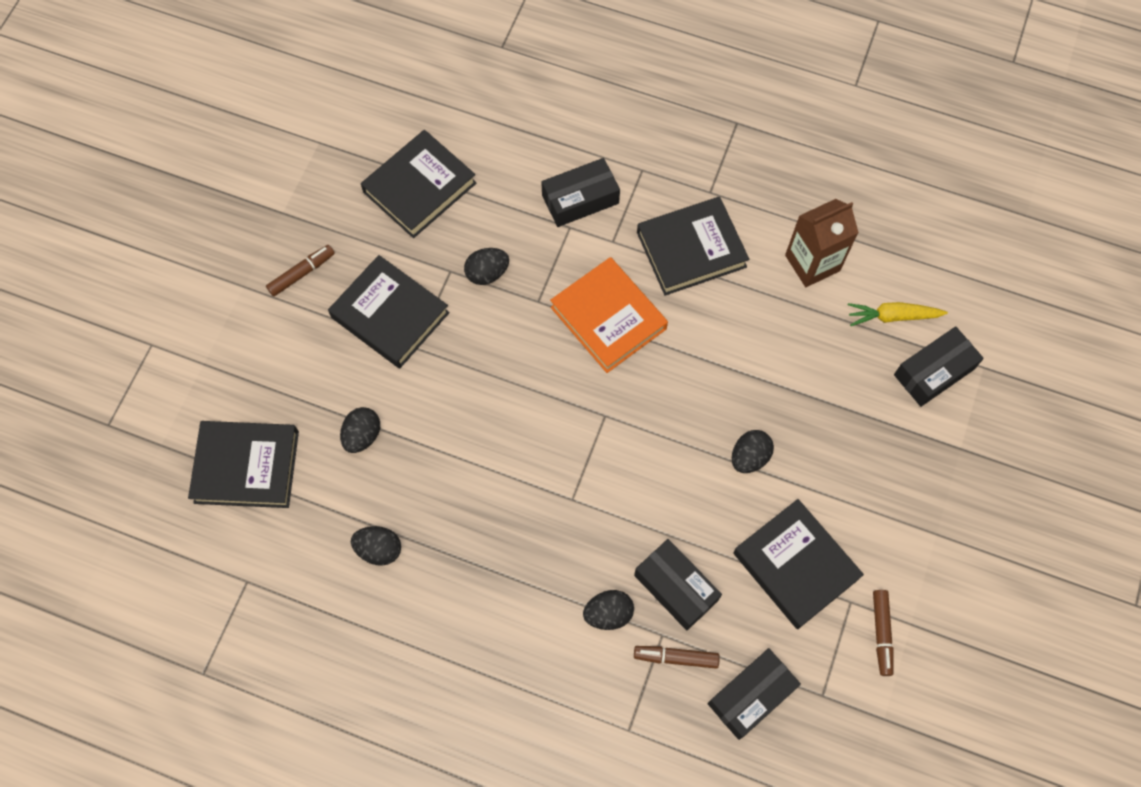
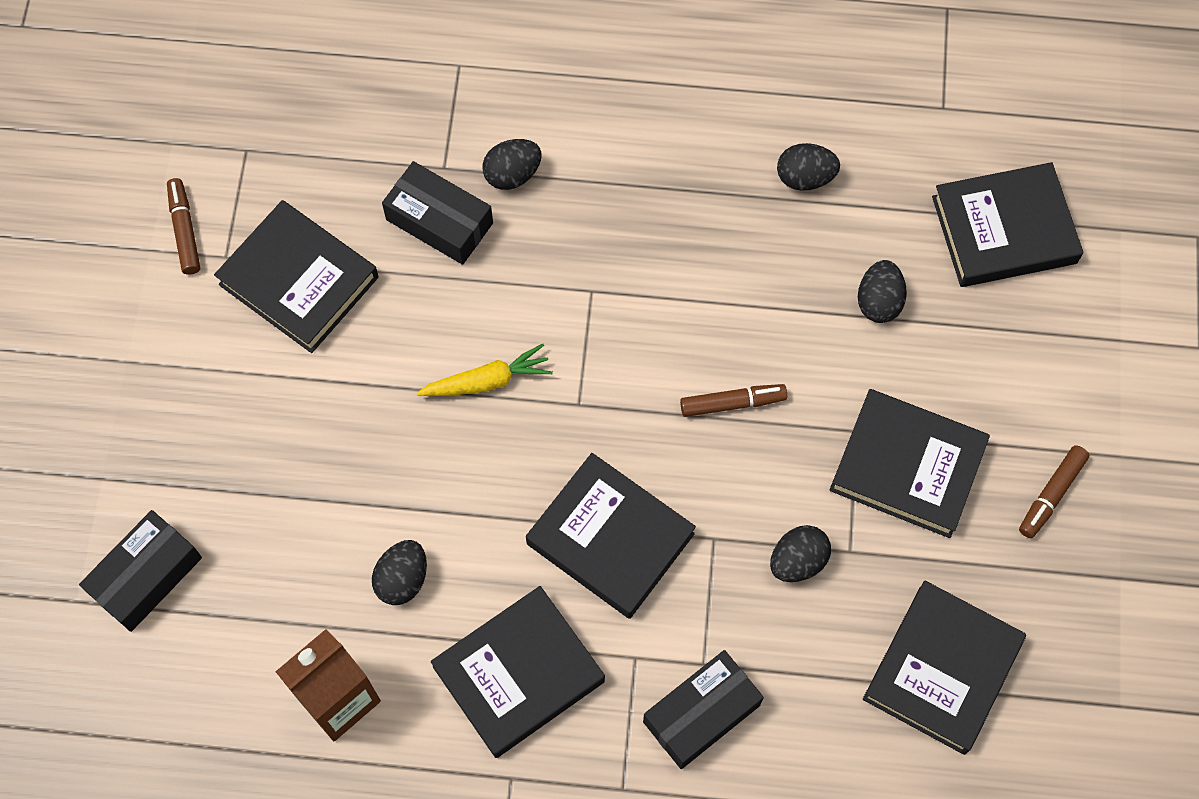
camera: 165 degrees right, 0 degrees up
(608, 318) = (610, 539): orange book -> black book
(676, 657) = (423, 148): brown marker -> brown marker (732, 403)
(749, 457) = (379, 397): black egg -> black egg (402, 579)
(751, 696) = (328, 130): black box -> none
(892, 316) = (212, 644): yellow carrot -> yellow carrot (487, 381)

